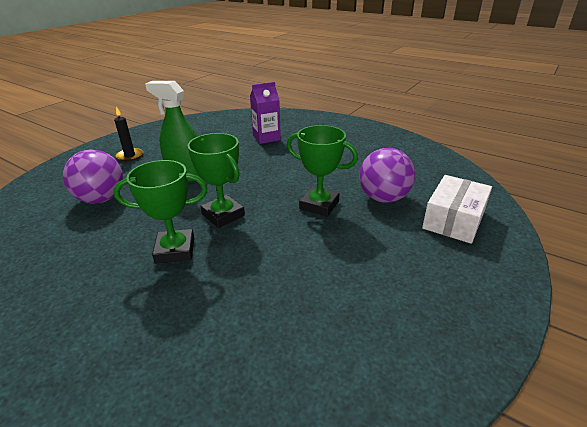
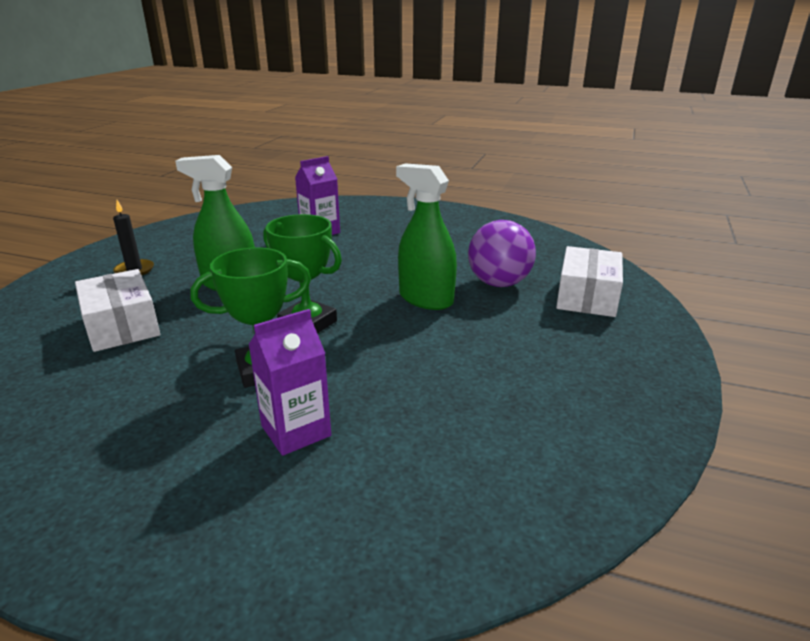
camera: 15 degrees left, 5 degrees down
(101, 199) = (122, 325): purple ball -> white box
(172, 308) = (296, 431): none -> purple carton
(319, 205) = (426, 299): green trophy -> green spray bottle

